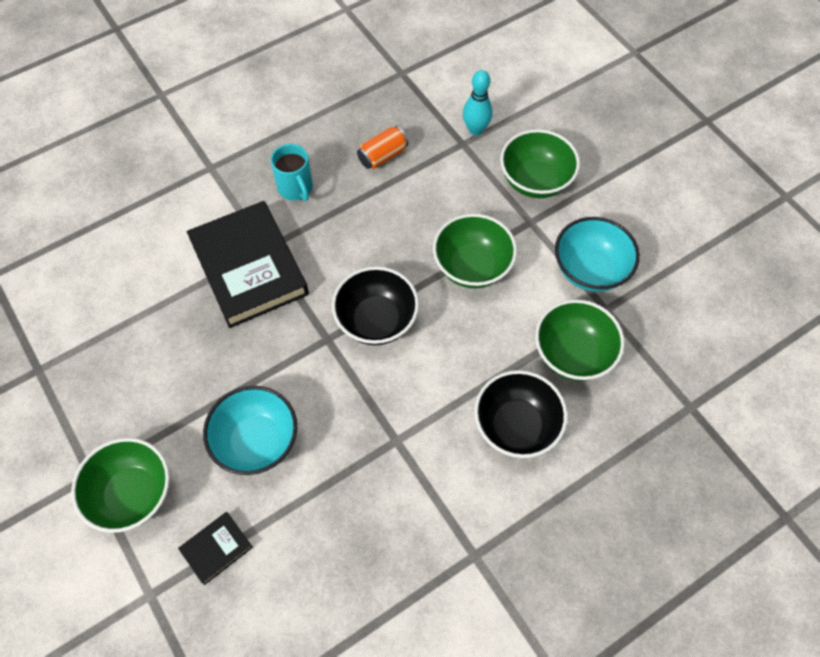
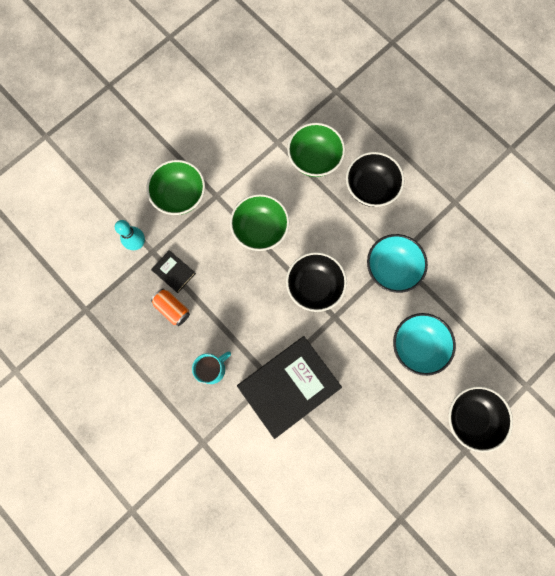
camera: 100 degrees left, 15 degrees up
(132, 494) = (470, 417): green bowl -> black bowl
(216, 548) = (489, 353): black book -> black book (174, 272)
(590, 270) = (249, 154): turquoise bowl -> turquoise bowl (391, 269)

